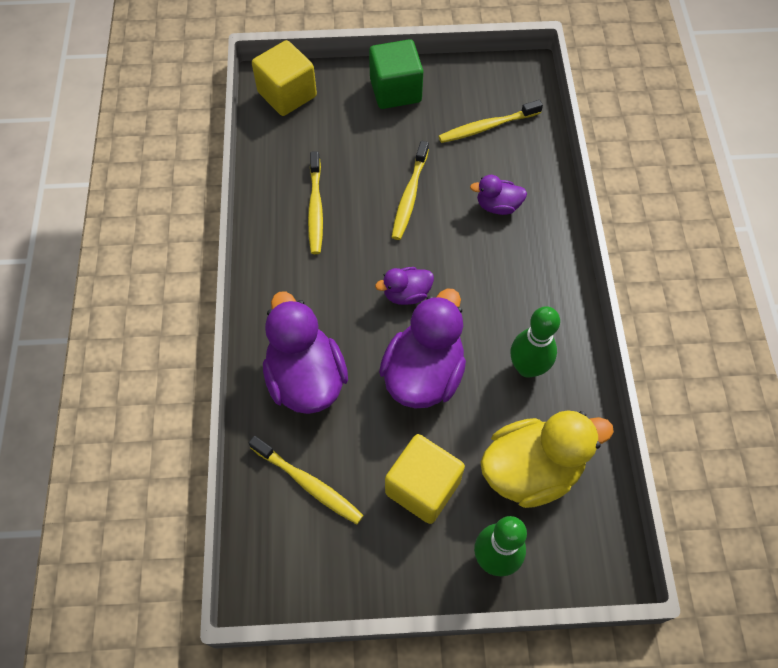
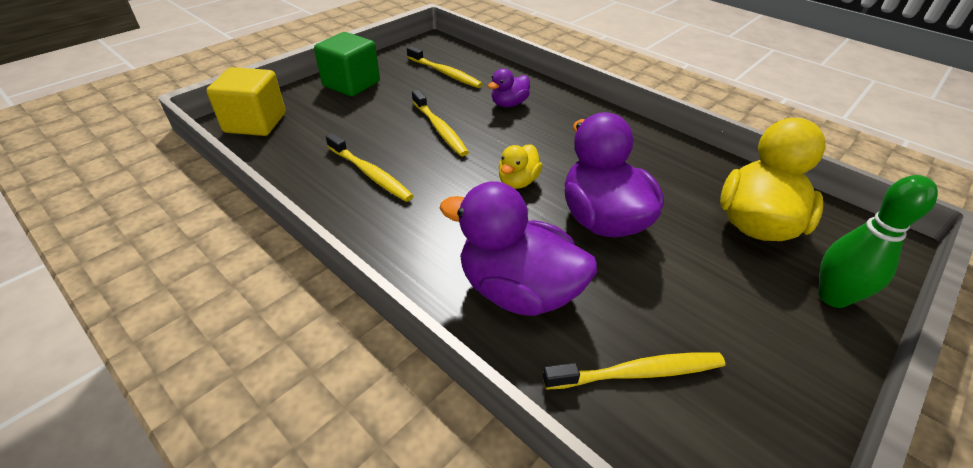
camera: 45 degrees left, 20 degrees down
(406, 294) = (518, 181): purple duck -> yellow duck
(423, 487) = (718, 293): yellow cube -> none
(487, 127) = (445, 73): yellow toothbrush -> yellow toothbrush turned 75 degrees counterclockwise
(527, 367) = (658, 170): green bowling pin -> none

